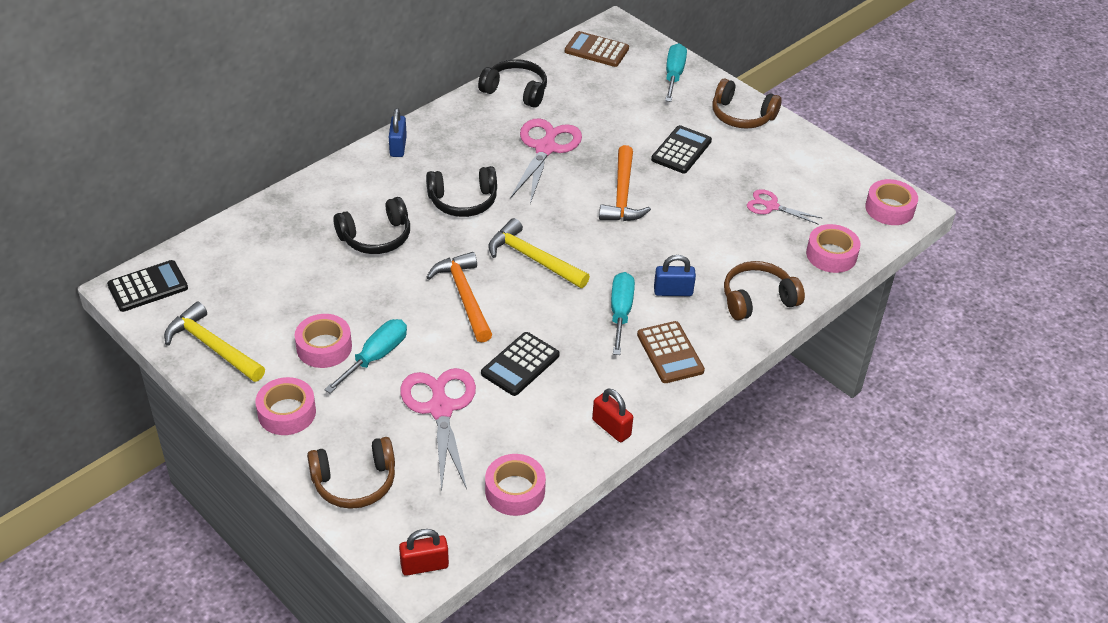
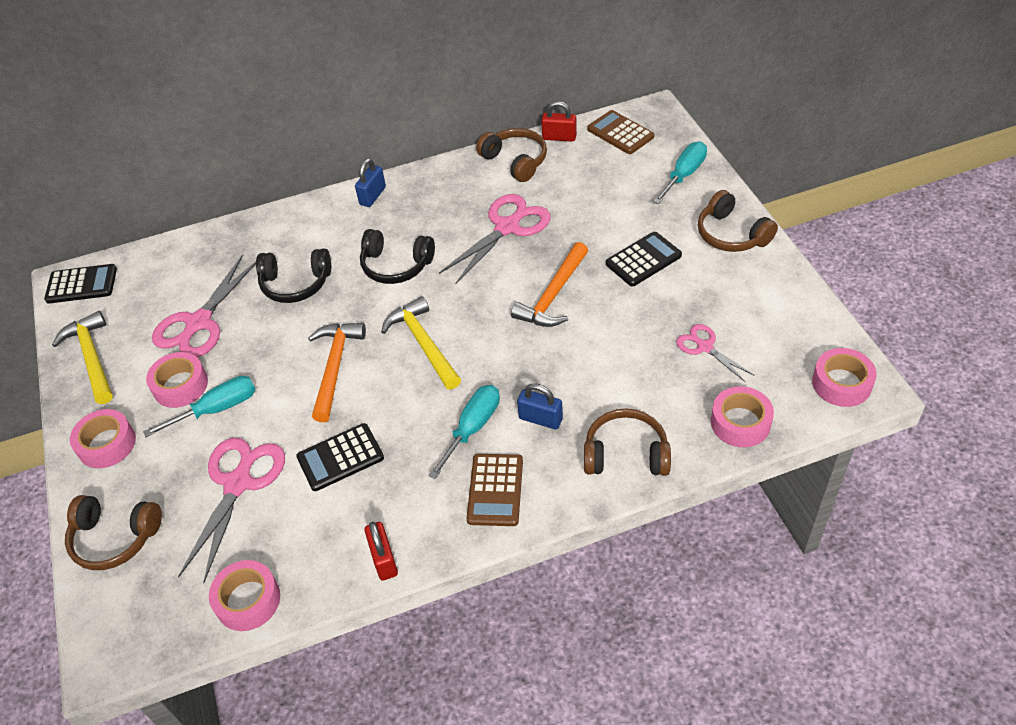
camera: 30 degrees right, 5 degrees up
(302, 291) = (199, 323): none -> pink scissors
(424, 565) = (115, 655): red padlock -> red padlock (559, 137)
(515, 91) = (515, 161): black headphones -> brown headphones

